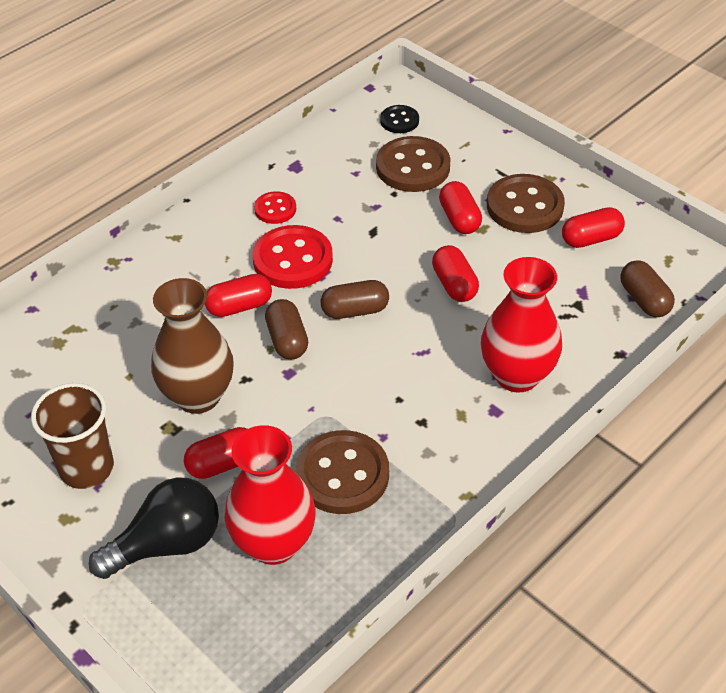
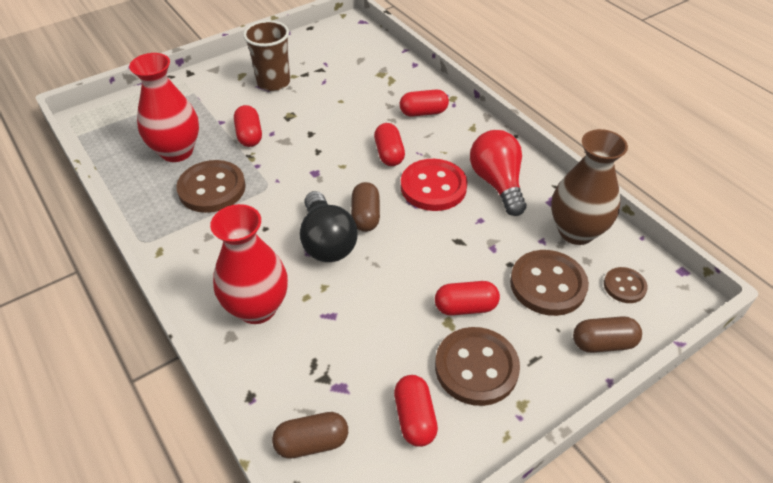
camera: 100 degrees right, 0 degrees up
(167, 544) = (202, 109): black light bulb -> black light bulb (327, 242)
(198, 396) = (310, 128): brown vase -> brown vase (576, 231)
(275, 209) = (497, 183): red button -> red light bulb
(287, 340) = (347, 175): brown capsule -> brown capsule (603, 343)
(399, 121) = (624, 286): black button -> brown button
(454, 285) = (377, 286): red capsule -> red capsule (423, 112)

